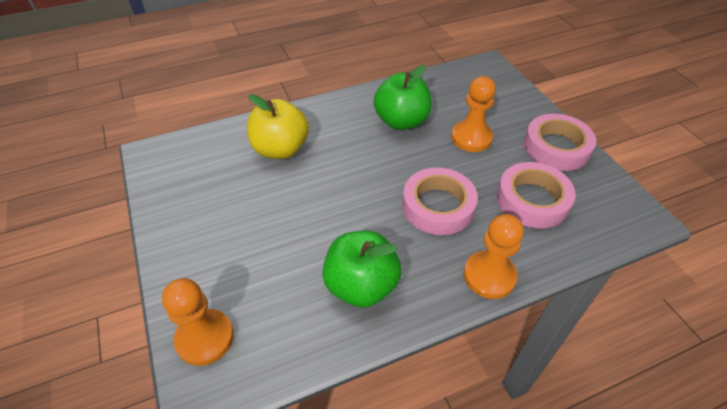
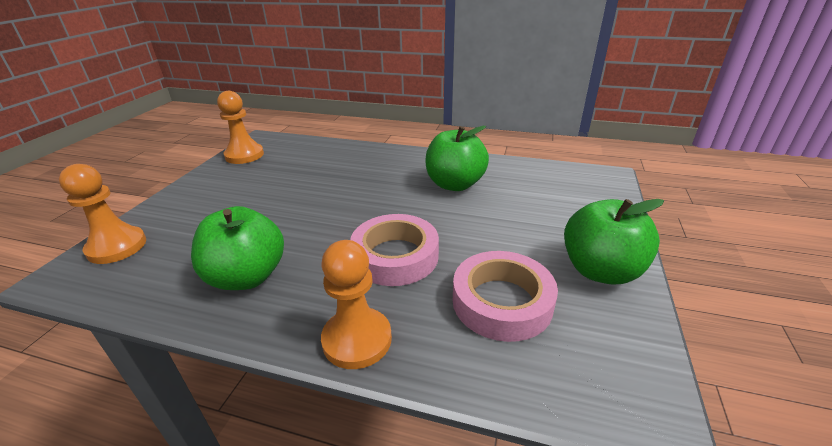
camera: 40 degrees right, 15 degrees down
(280, 149) = (335, 166): yellow apple -> none
(471, 138) = (506, 221): orange pawn -> orange pawn (244, 155)
(556, 147) = (600, 270): pink tape -> green apple

